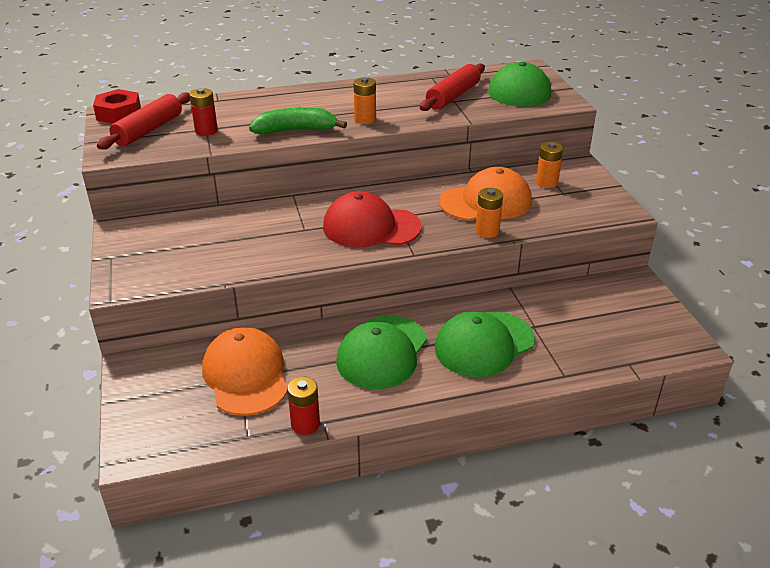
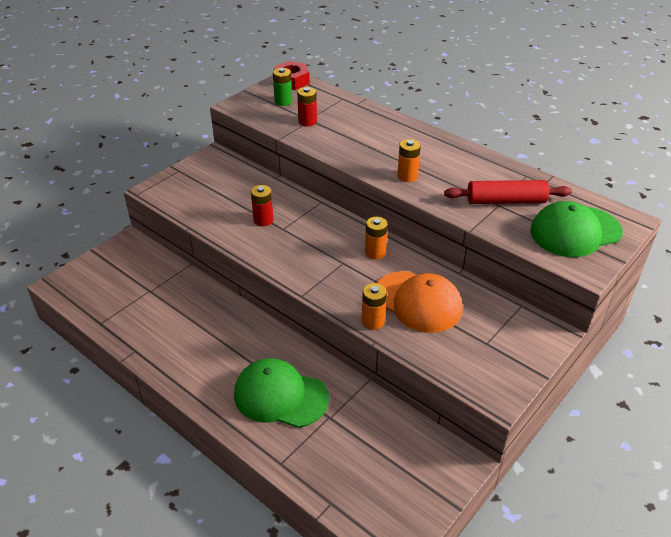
camera: 55 degrees right, 5 degrees up
(148, 130) = (283, 101): red rolling pin -> green battery
(245, 375) = (154, 292): orange cap -> none
(295, 130) = (351, 155): green banana -> none
(305, 424) = (127, 343): red battery -> red battery (263, 220)
(371, 227) = (316, 257): red cap -> none
(382, 352) = (226, 344): green cap -> none
(546, 183) = (491, 325): orange battery -> orange battery (375, 253)

